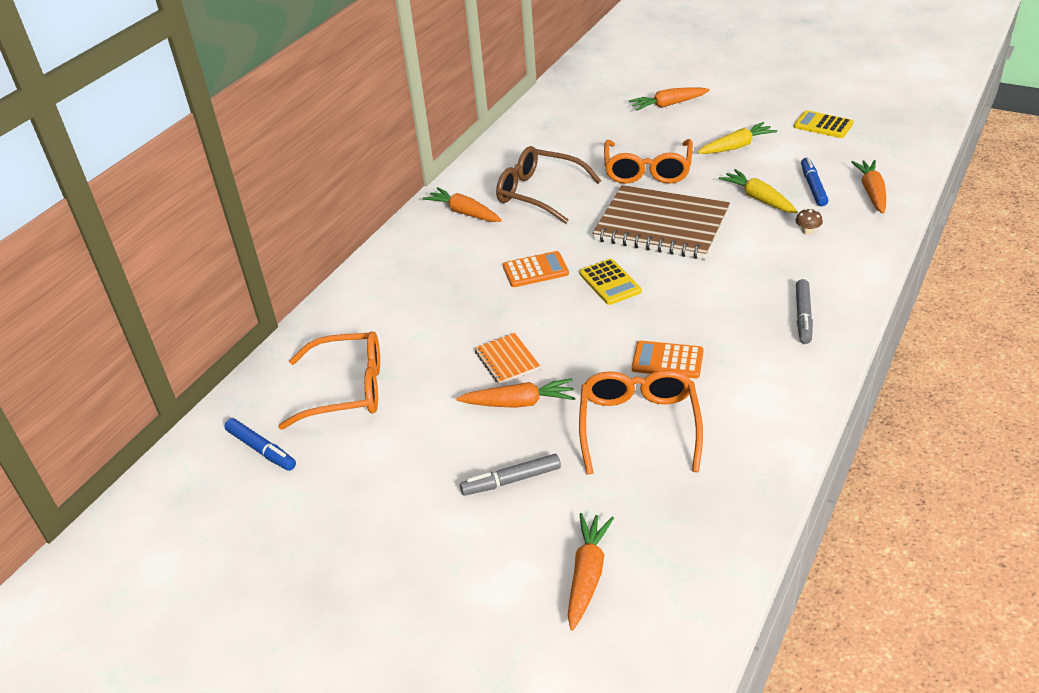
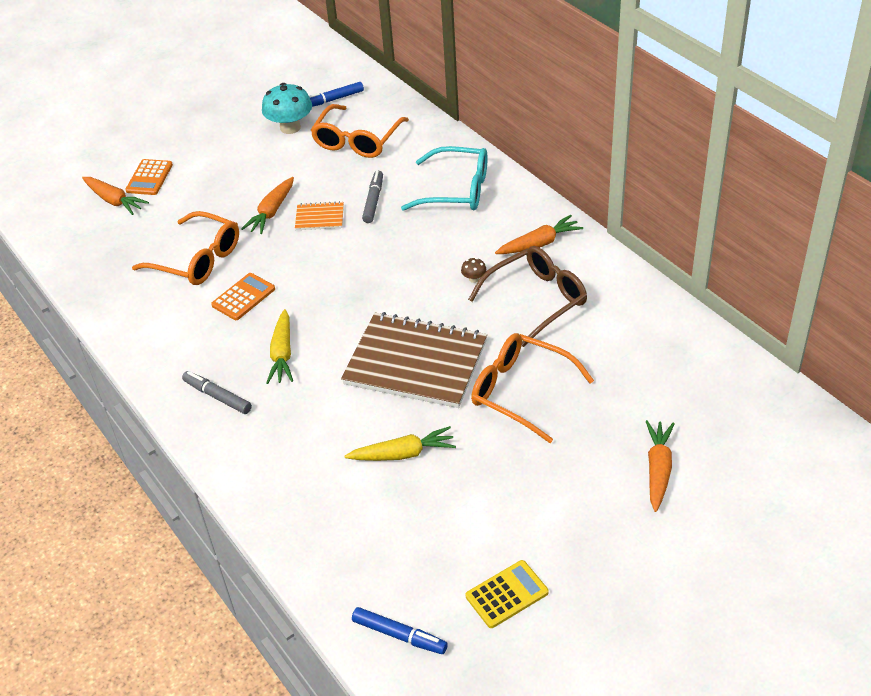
camera: 115 degrees right, 5 degrees up
(340, 464) = (290, 127): none -> turquoise mushroom
(408, 283) = (457, 190): none -> turquoise glasses
(511, 480) = (209, 191): grey marker -> grey marker (373, 201)
(535, 270) = (415, 262): orange calculator -> orange calculator (149, 178)
(610, 282) = (361, 299): yellow calculator -> none
(661, 225) = (415, 363): brown notebook -> brown notebook turned 60 degrees clockwise
(736, 146) = (516, 486): yellow carrot -> yellow carrot (282, 353)
(807, 231) = (321, 462): brown mushroom -> brown mushroom (474, 279)
(813, 187) = (389, 509): blue marker -> blue marker (399, 635)
(872, 192) = (340, 553): orange carrot -> none

